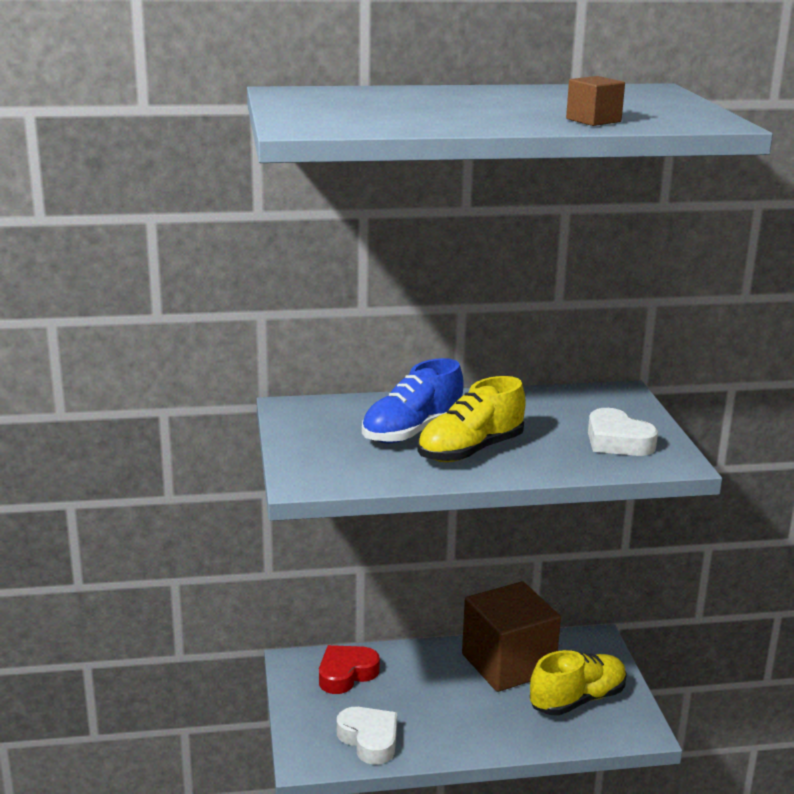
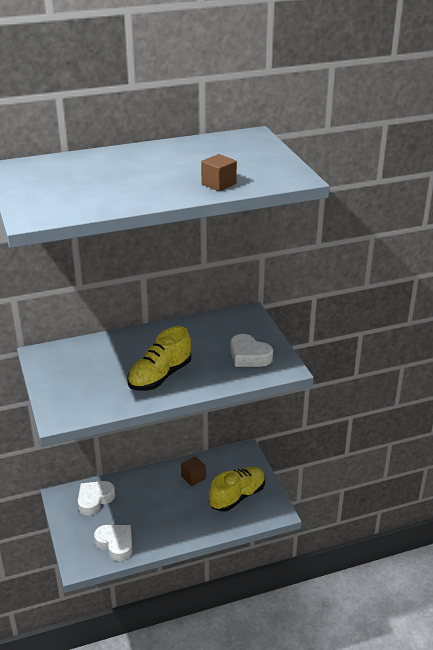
camera: 10 degrees left, 10 degrees up
(346, 674) = (94, 500): red heart -> white heart
(412, 432) = (121, 365): blue shoe -> none
(508, 664) = (193, 477): brown cube -> brown cube, size x0.42

